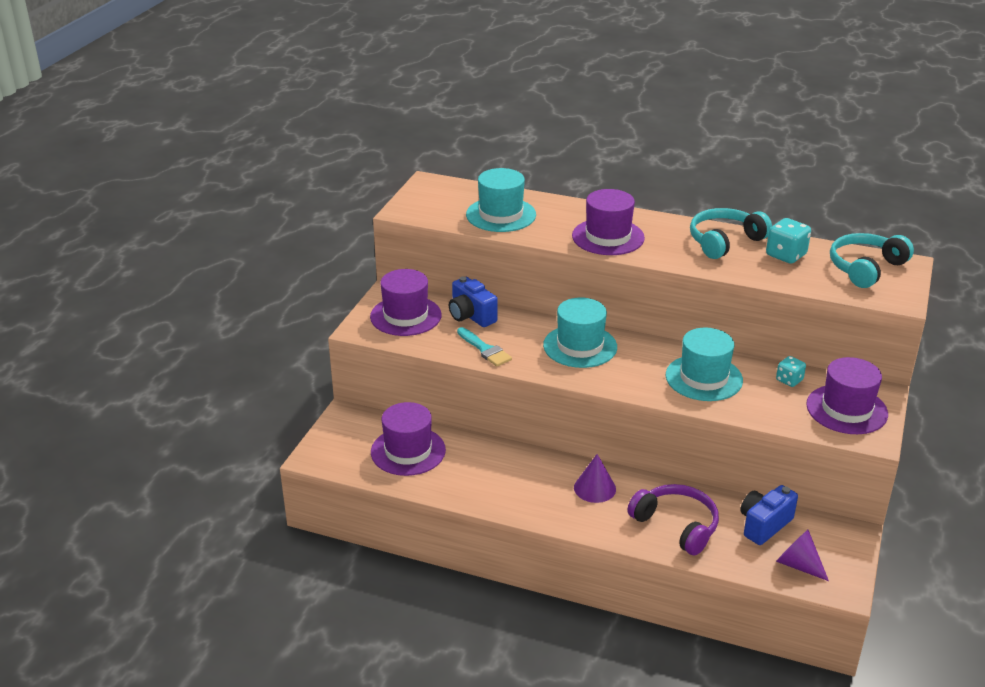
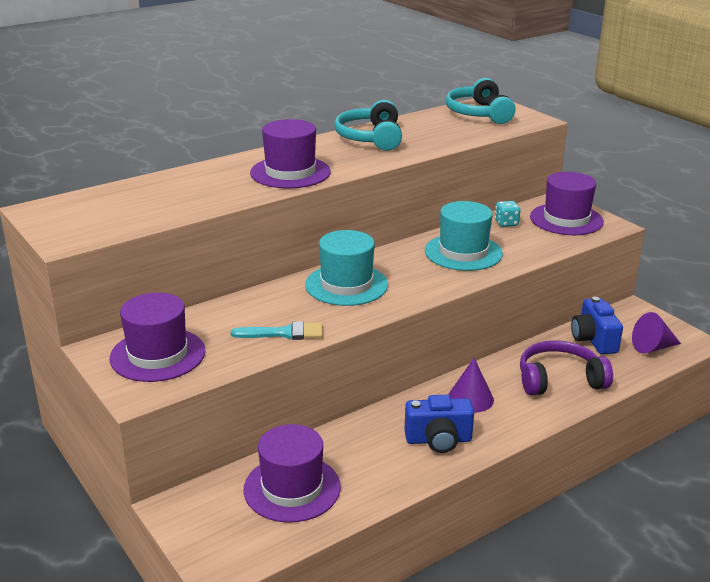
camera: 55 degrees left, 5 degrees down
(471, 316) = (217, 318): blue camera -> blue camera (438, 440)
(501, 215) = (168, 200): turquoise hat -> none
(786, 255) = (423, 128): turquoise dice -> none

